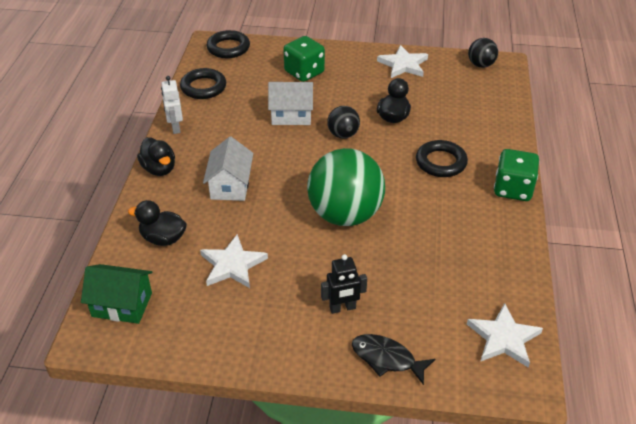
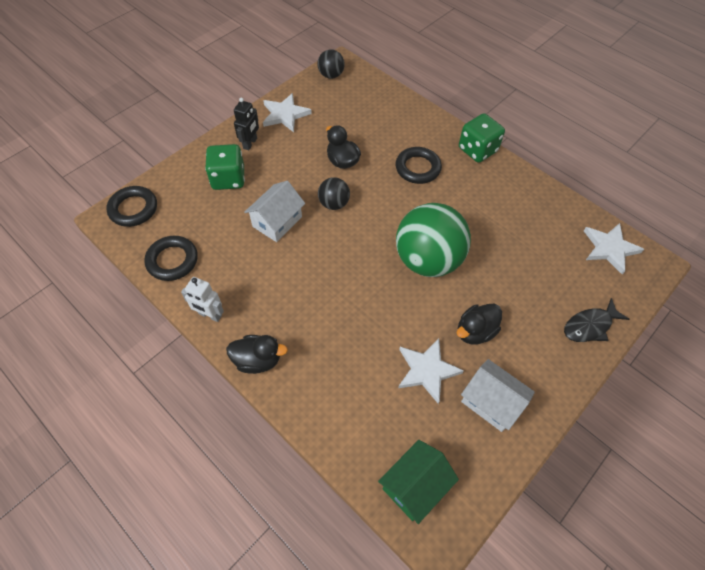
camera: 55 degrees left, 15 degrees up
(163, 238) = (355, 407): black duck -> black duck (475, 331)
(230, 185) = (328, 317): white house -> white house (491, 402)
(342, 308) = (524, 323): black robot -> black robot (250, 143)

